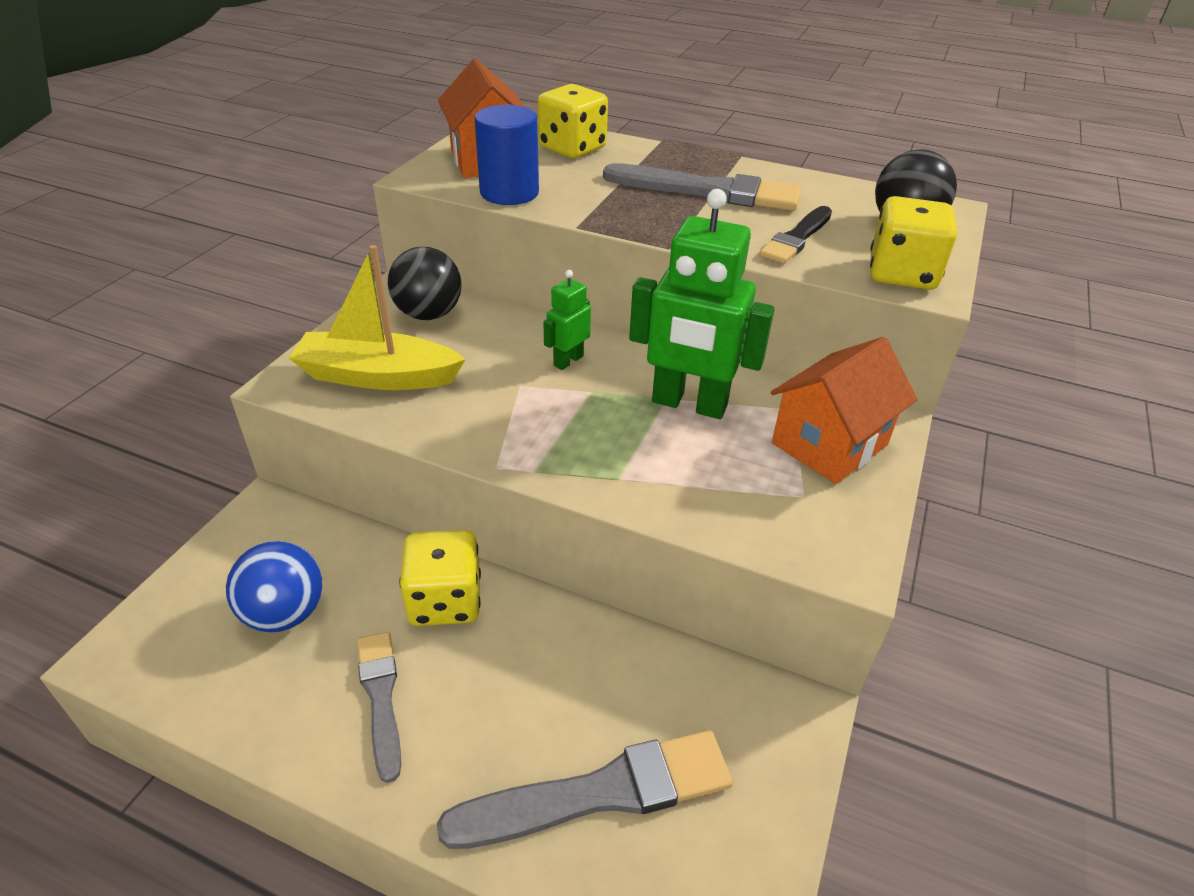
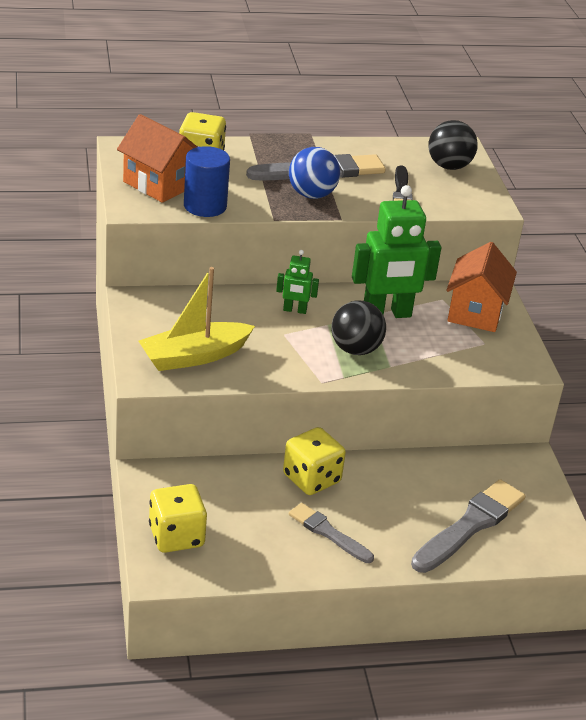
camera: 35 degrees left, 5 degrees down
(285, 613) = (230, 519): blue ball -> blue ball (312, 195)
(428, 314) = (175, 307): black ball -> black ball (355, 349)
(568, 361) = (294, 310): green robot -> green robot turned 90 degrees counterclockwise
(902, 274) = (473, 201): yellow dice -> yellow dice (176, 536)

